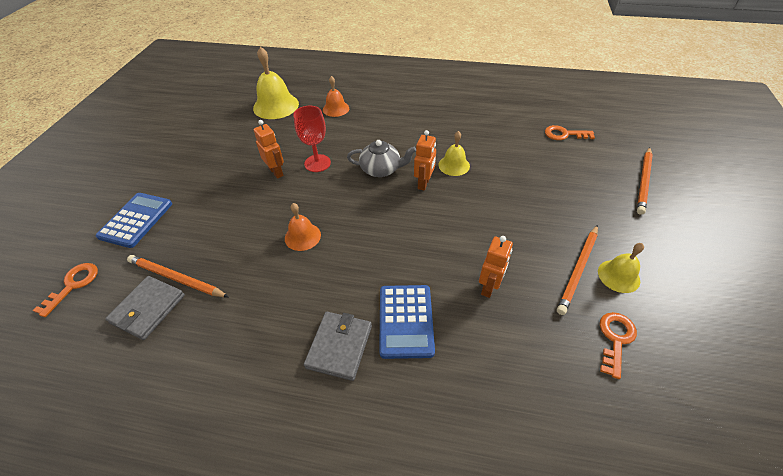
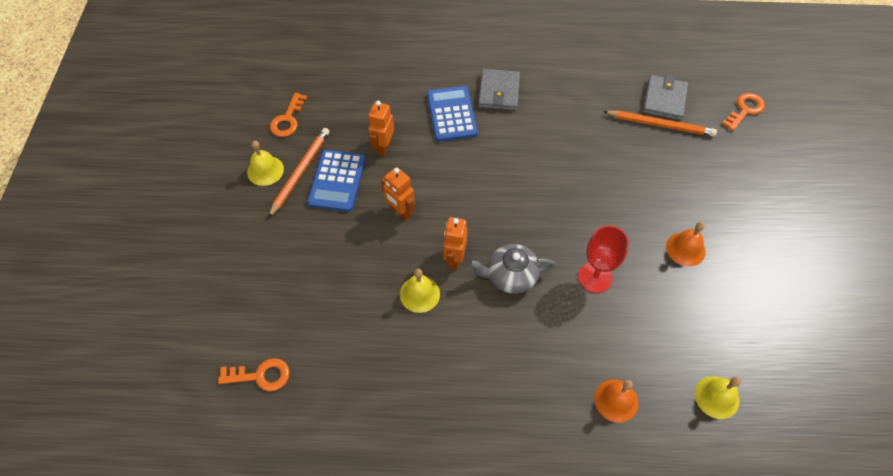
camera: 170 degrees right, 10 degrees up
(73, 285) = (745, 110): orange key -> orange key turned 150 degrees counterclockwise
(136, 220) = (749, 175): blue calculator -> blue calculator (337, 181)
(276, 106) = (717, 397): yellow bell -> yellow bell, size x0.58
(276, 172) = (639, 257): orange robot -> orange robot (400, 212)
(302, 236) = (567, 176): orange bell -> orange bell (685, 249)
(643, 181) = (188, 292): orange pencil -> none

